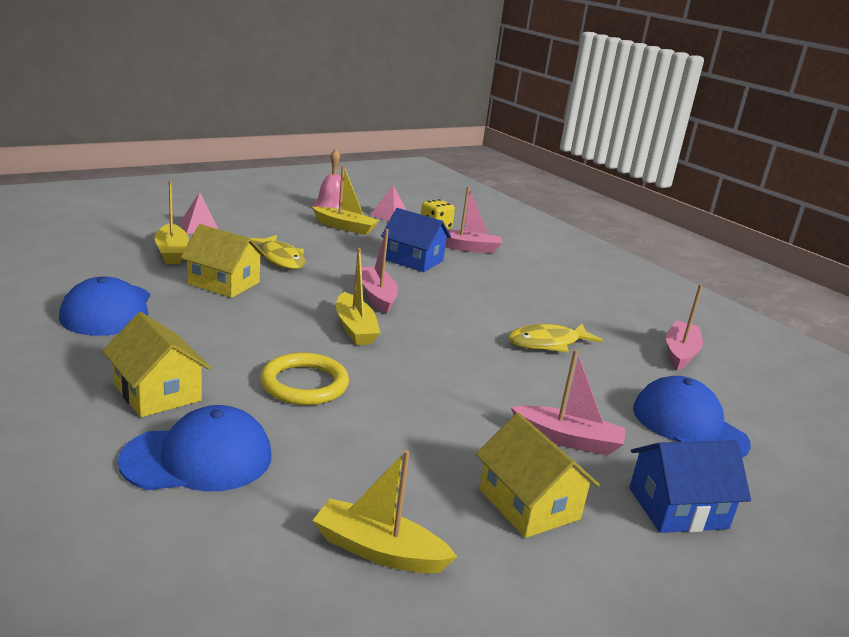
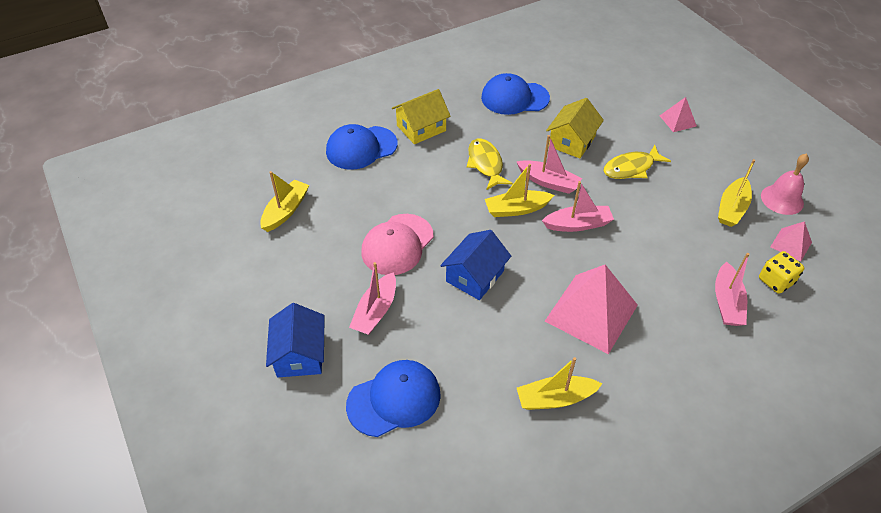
camera: 100 degrees right, 25 degrees up
(172, 252) = (617, 112): yellow boat -> yellow boat (555, 398)
(198, 458) = (361, 148): blue cap -> blue cap turned 75 degrees clockwise
(304, 384) = (436, 184): yellow ring -> none
(413, 260) = (670, 254): blue house -> blue house (475, 276)
(438, 420) = (397, 244): none -> pink cap
(505, 304) = (591, 313): none -> pink pyramid
(529, 504) = (312, 276): yellow house -> none
(548, 343) = (518, 331): yellow fish -> yellow fish (485, 164)
(680, 353) = (521, 442): pink boat -> pink boat (548, 182)

